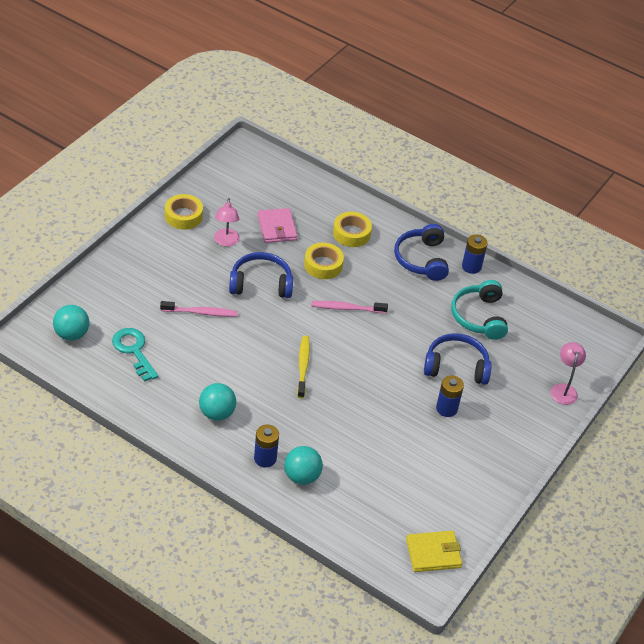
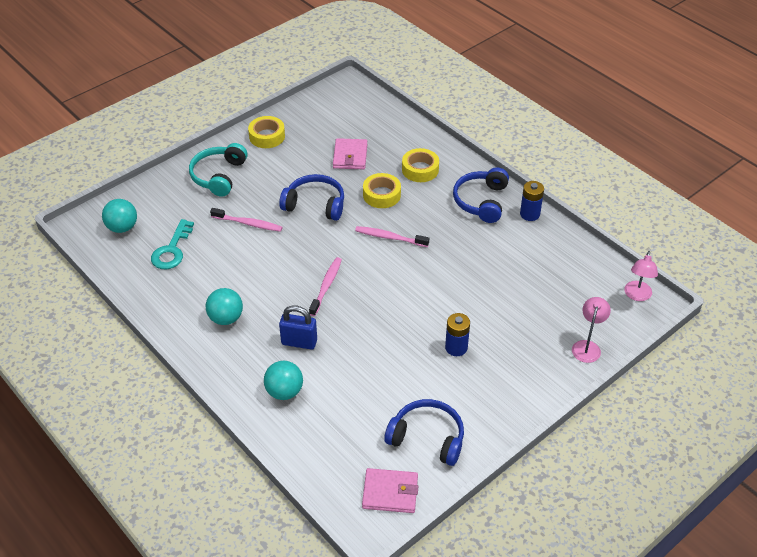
camera: 20 degrees right, 0 degrees up
(134, 351) = (172, 250): turquoise key -> turquoise key turned 150 degrees counterclockwise
(226, 242) = (297, 163): pink lamp -> pink lamp (637, 295)
(265, 458) = (255, 368): blue battery -> none
(297, 426) = (299, 342): none -> blue padlock
(303, 366) = (326, 286): yellow toothbrush -> pink toothbrush
(433, 553) = (390, 493): yellow wallet -> pink wallet
(456, 366) = (480, 307): blue headphones -> blue headphones (427, 438)
(479, 317) = (521, 263): turquoise headphones -> turquoise headphones (218, 176)

